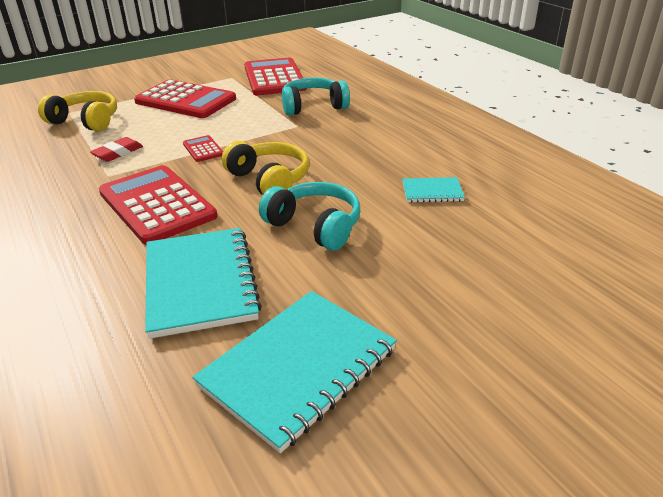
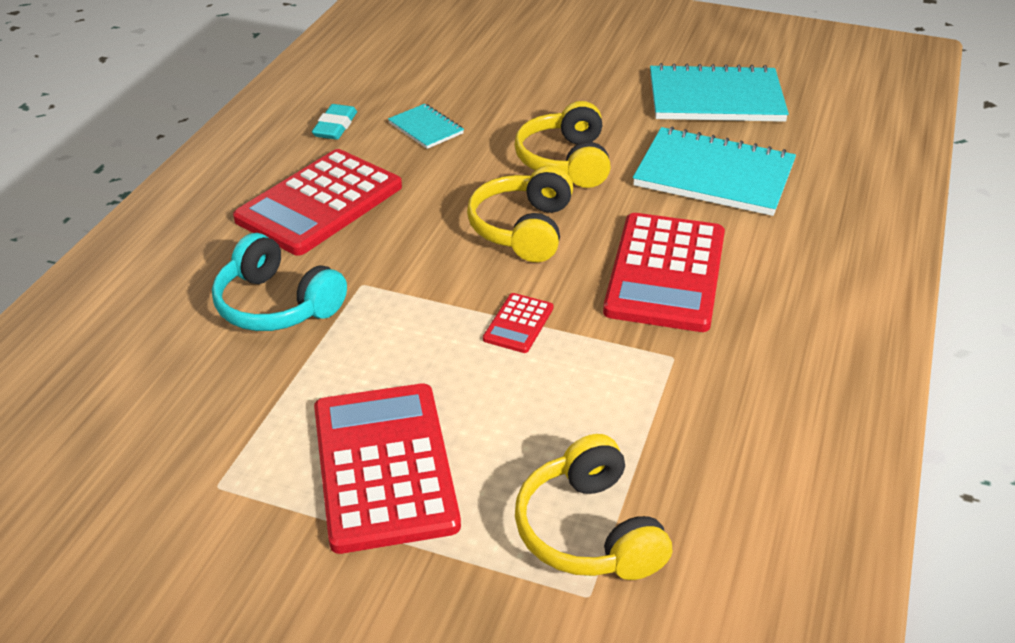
camera: 130 degrees left, 5 degrees up
(118, 153) = (621, 396): red eraser -> none
(200, 283) = (714, 175): turquoise notebook -> turquoise notebook turned 75 degrees clockwise
(274, 78) = (177, 421): red calculator -> red calculator (319, 203)
(315, 226) = (566, 162): turquoise headphones -> yellow headphones
(473, 163) = (335, 126): none -> turquoise eraser

